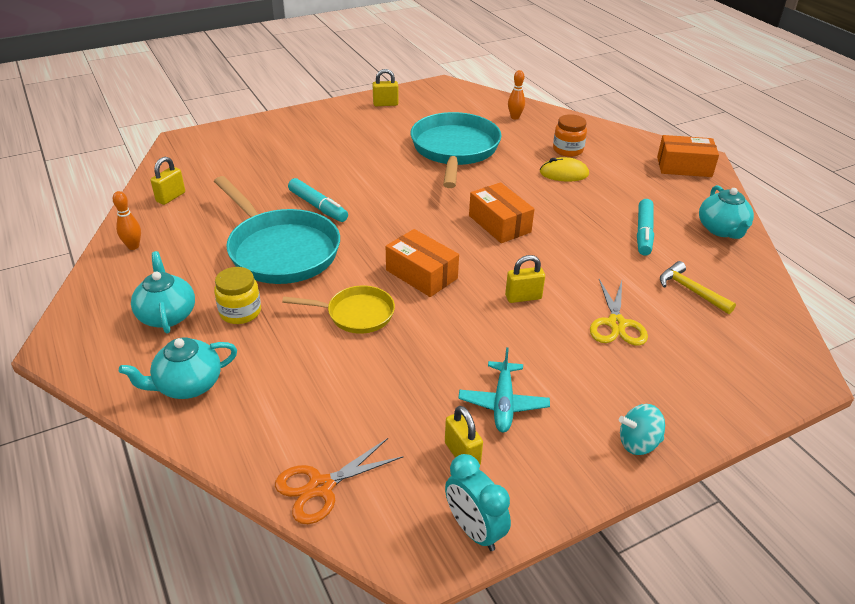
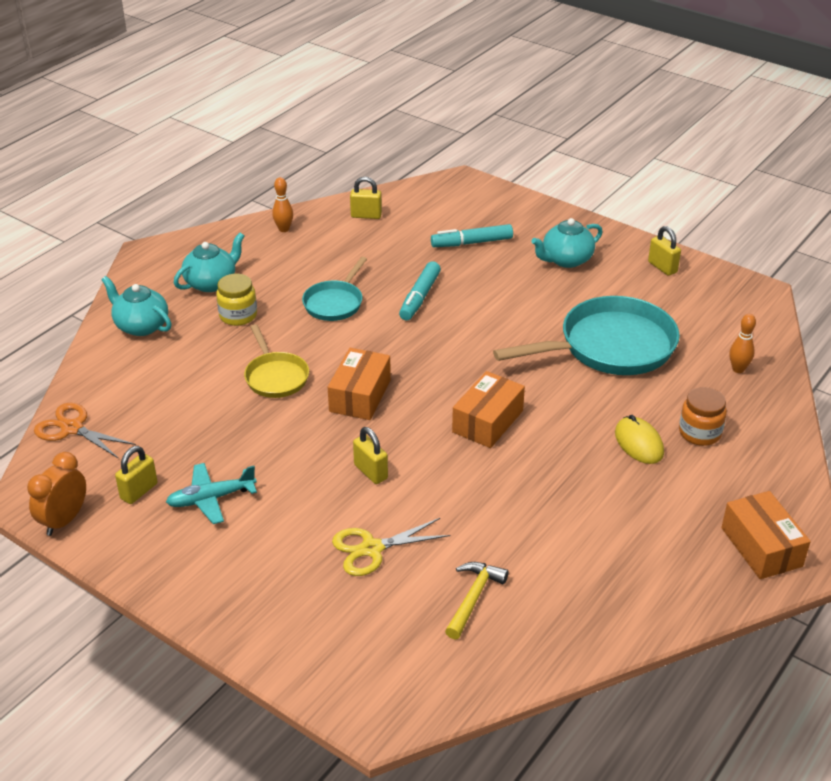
camera: 65 degrees right, 0 degrees up
(280, 250) = (335, 303): turquoise pan -> turquoise pan, size x0.54
(474, 530) = (64, 520): turquoise clock -> orange clock
(638, 443) = (205, 598): turquoise spinning top -> none
(643, 233) = (562, 537): turquoise marker -> turquoise marker (471, 243)
(721, 230) = (629, 607): turquoise teapot -> turquoise teapot (566, 260)

